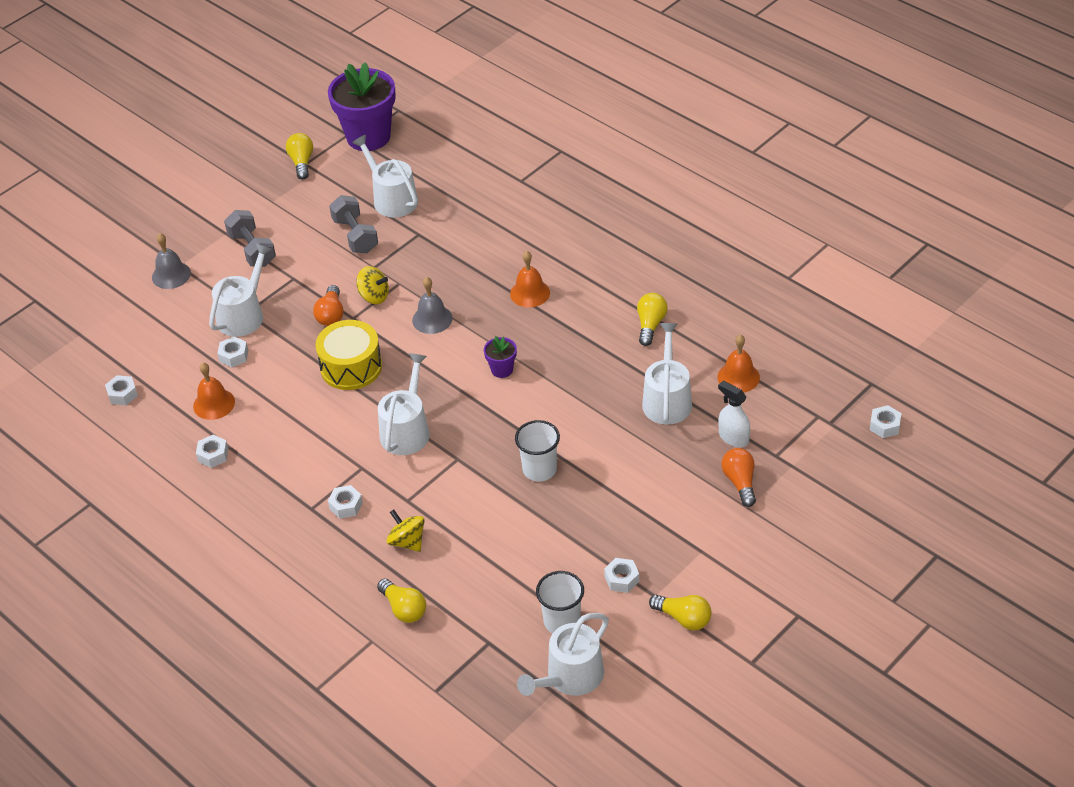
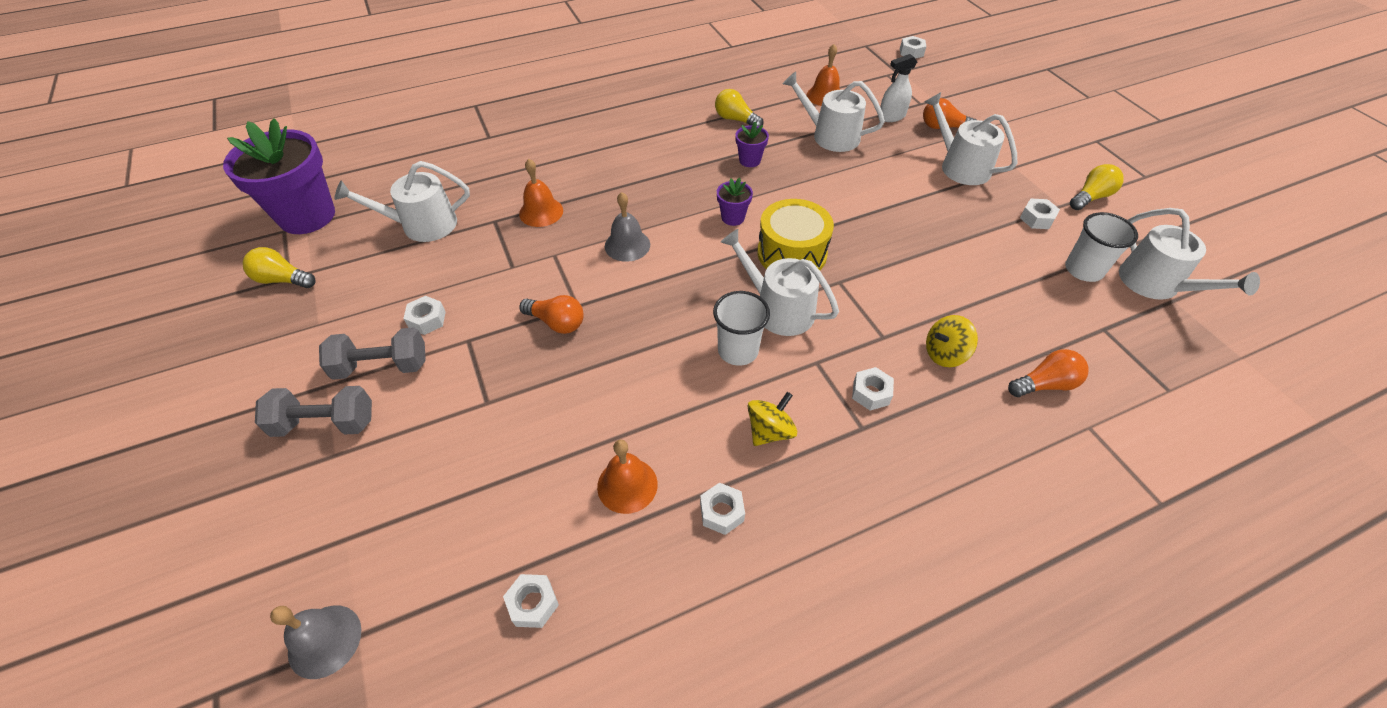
camera: 70 degrees left, 5 degrees up
(171, 275) = (343, 470): grey bell -> grey bell (324, 641)
(234, 356) = (554, 438): white nut -> white nut (427, 320)
(243, 315) = (489, 407): white watering can -> white watering can (960, 166)
(351, 367) = (653, 328): yellow drum -> yellow drum (792, 253)
(355, 236) = (450, 268): grey dumbbell -> grey dumbbell (325, 423)
(374, 296) = (557, 279): yellow spinning top -> yellow spinning top (770, 431)
(404, 608) = (1044, 384): yellow light bulb -> orange light bulb
(530, 293) = (643, 172): orange bell -> orange bell (541, 212)
(539, 469) = (880, 230): white cup -> white cup (738, 350)
(590, 355) = (749, 160): none -> purple flower pot

